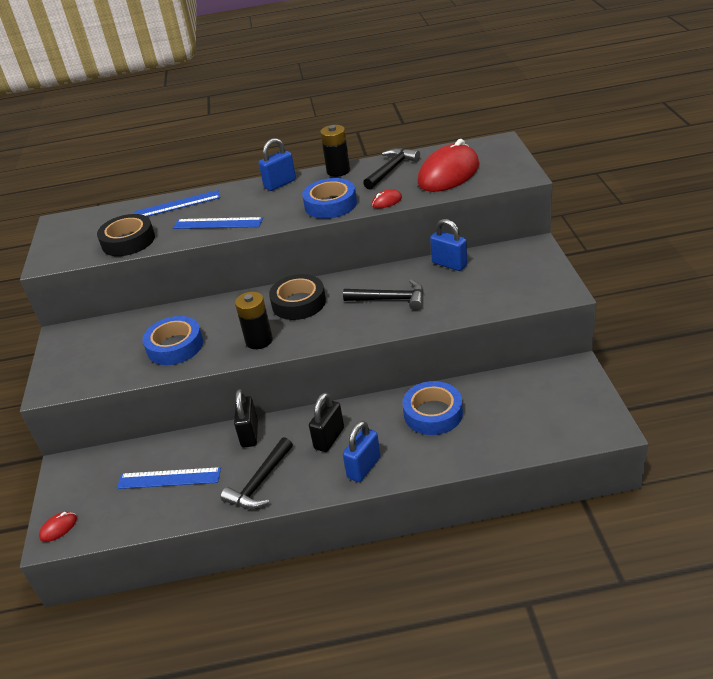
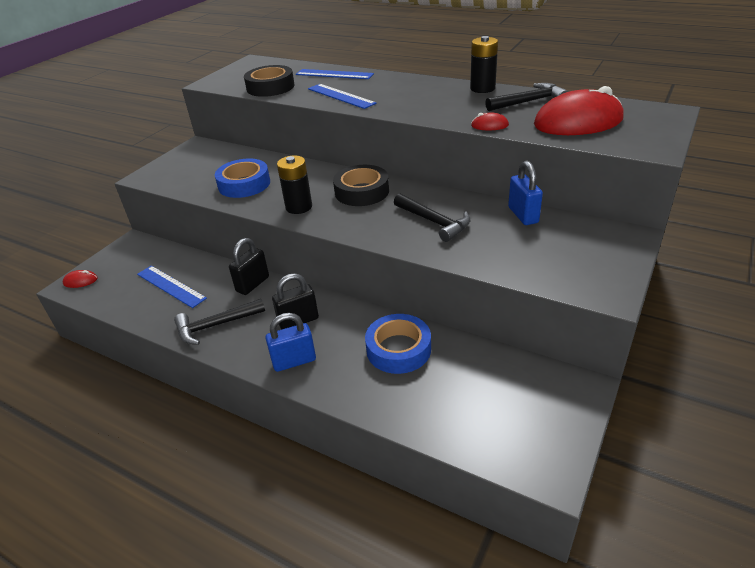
camera: 35 degrees right, 0 degrees up
(280, 184) = (424, 83): blue padlock -> none
(330, 204) = (440, 111): blue tape -> none

